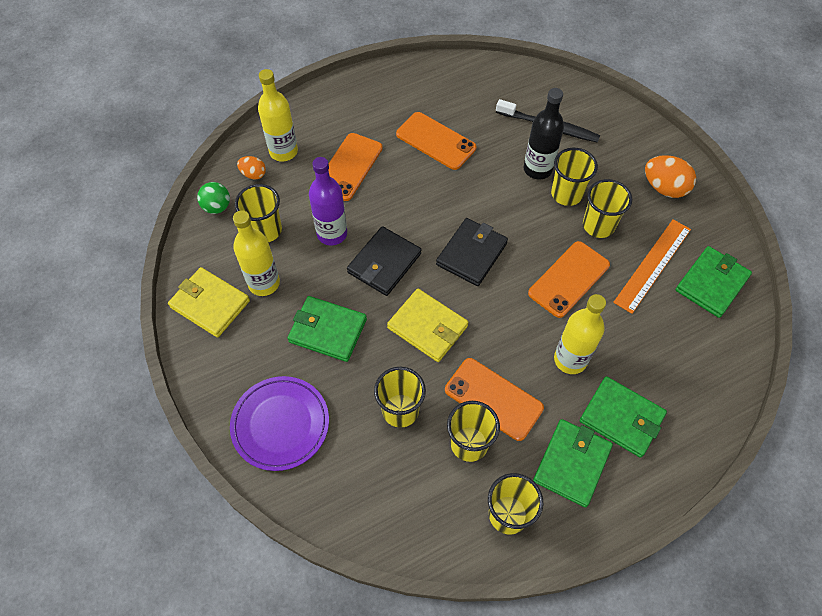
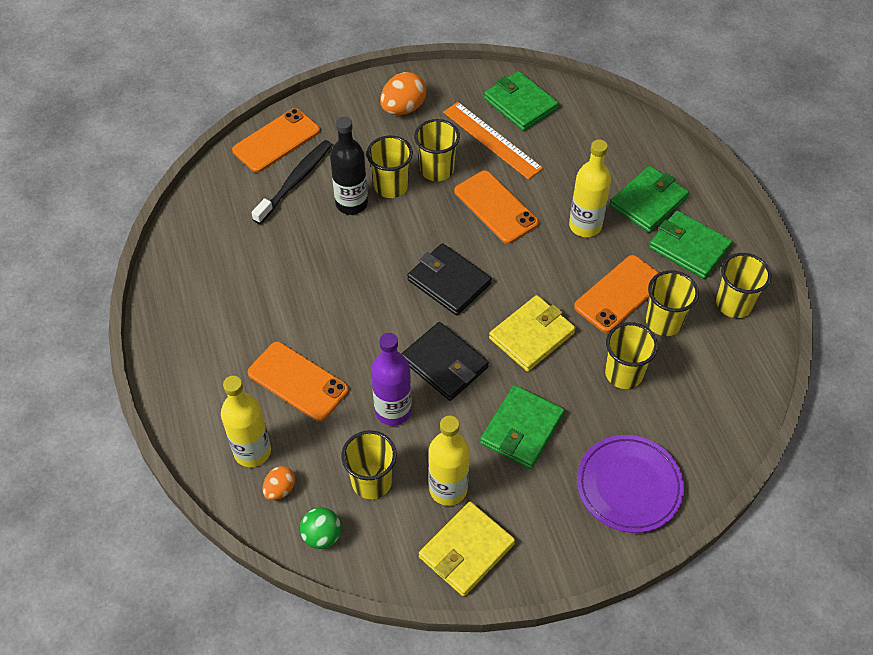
camera: 80 degrees left, 5 degrees down
(436, 141) = (284, 288): orange phone -> orange phone (276, 141)

